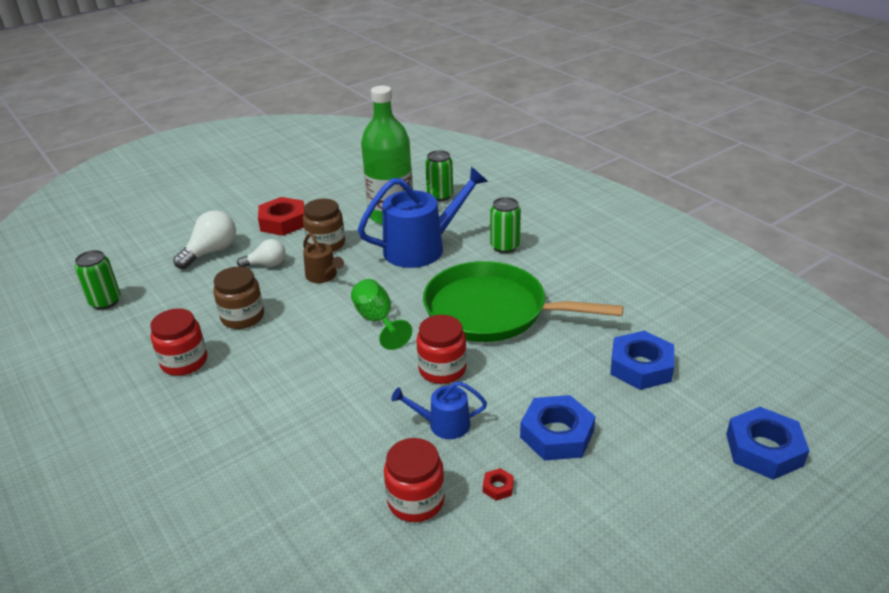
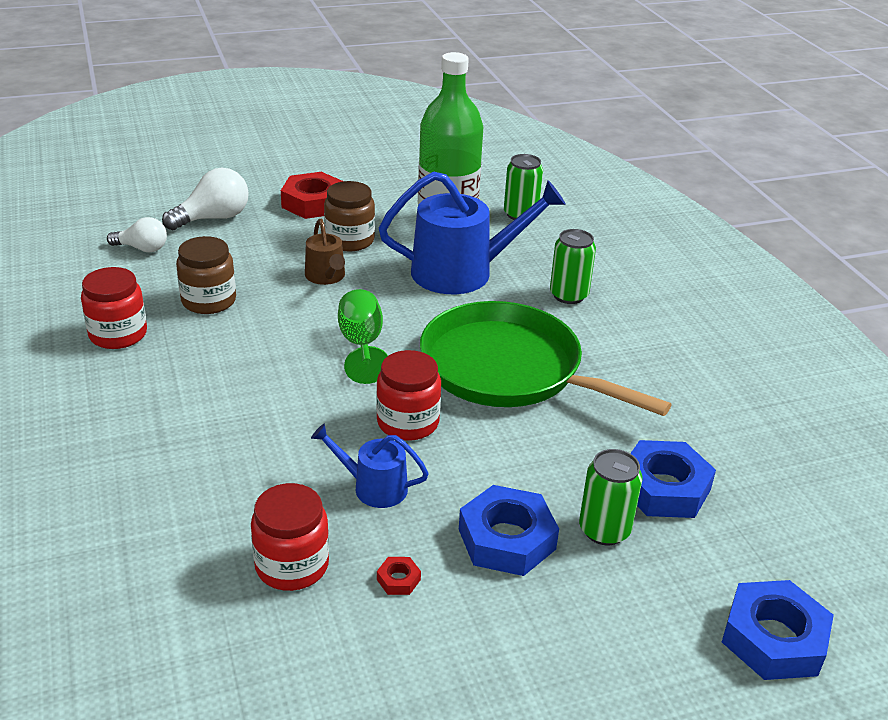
camera: 15 degrees right, 0 degrees up
(105, 302) = (69, 246): green can -> green can (604, 530)
(266, 264) = (268, 247): white light bulb -> white light bulb (142, 248)

